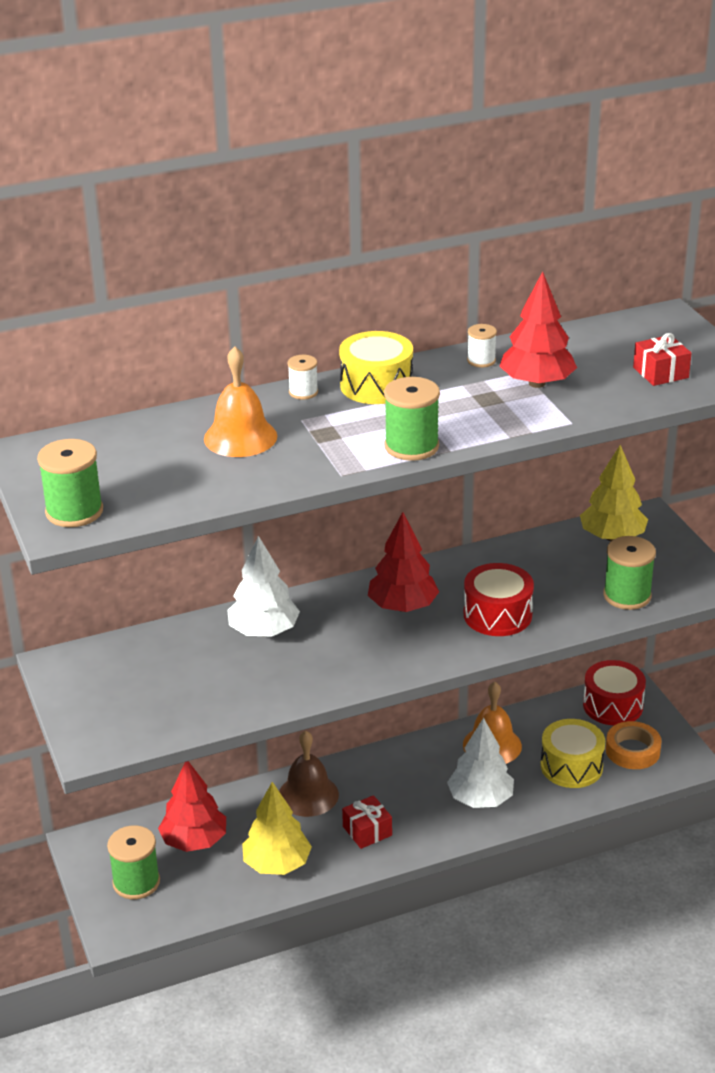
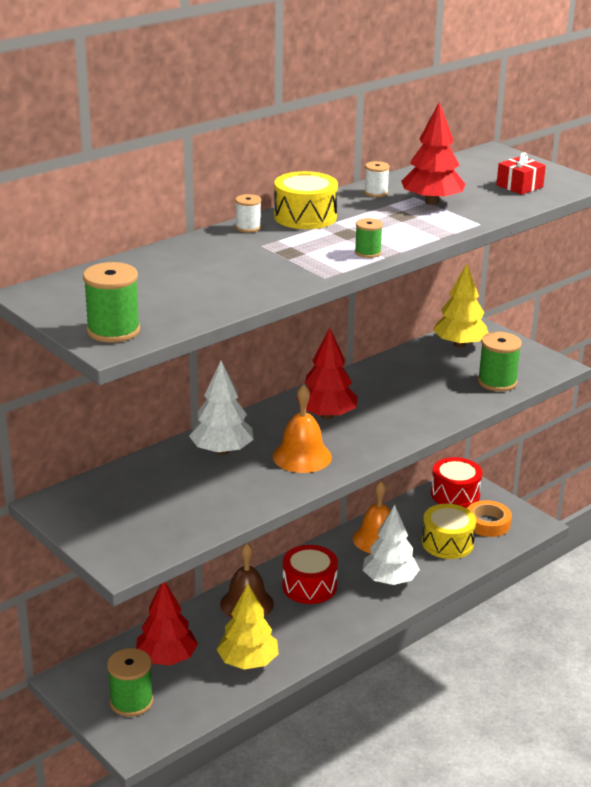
camera: 20 degrees left, 5 degrees down
(240, 437) = (219, 263): orange bell -> orange bell (302, 456)
(367, 831) = (310, 621): red gift -> none
(411, 446) = (367, 252): green spool -> green spool, size x0.57
(497, 615) = (406, 410): red drum -> red drum (309, 586)

